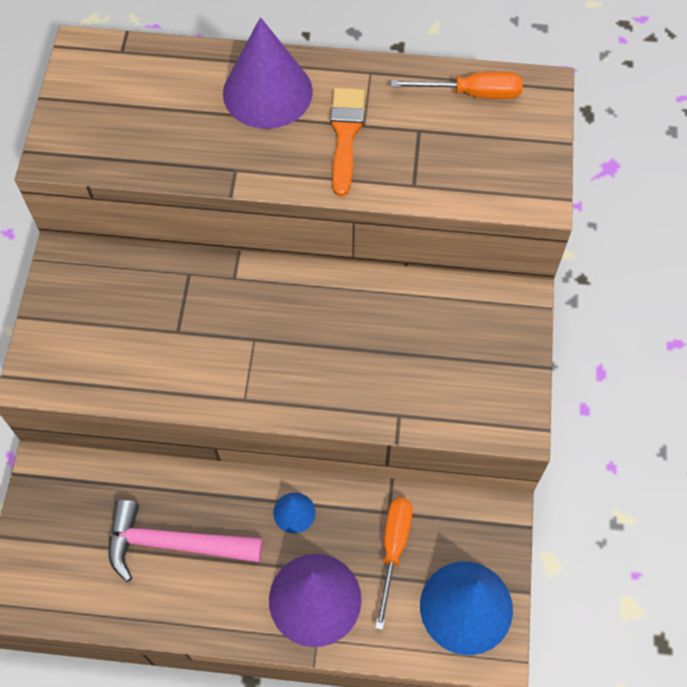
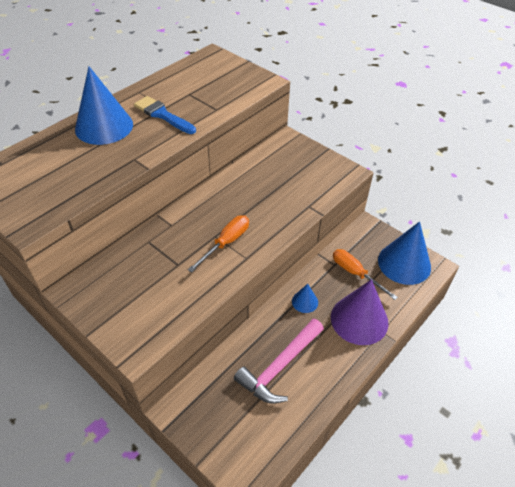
camera: 55 degrees left, 15 degrees down
(267, 92) = (104, 126): purple cone -> blue cone
(345, 135) = (163, 115): orange brush -> blue brush
(472, 93) = (190, 71): orange screwdriver -> orange screwdriver (226, 243)

